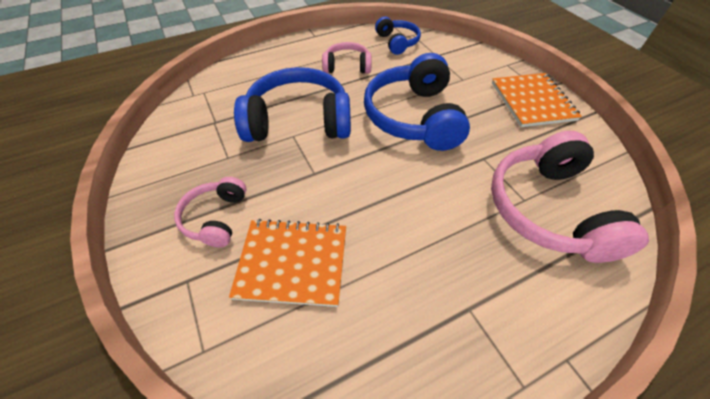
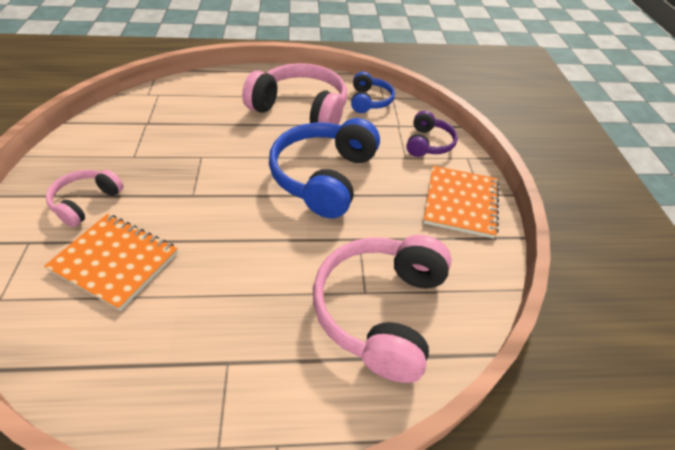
camera: 20 degrees right, 5 degrees down
(298, 121) = (216, 145): blue headphones -> none
(347, 66) = (301, 109): pink headphones -> pink headphones, size x1.87
(470, 63) = (428, 143): none -> purple headphones

